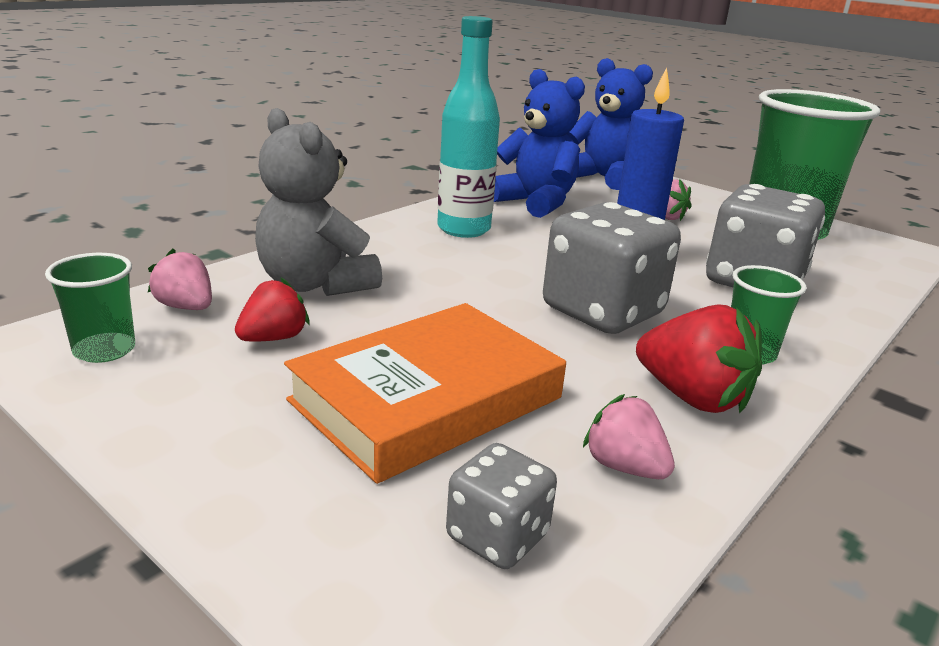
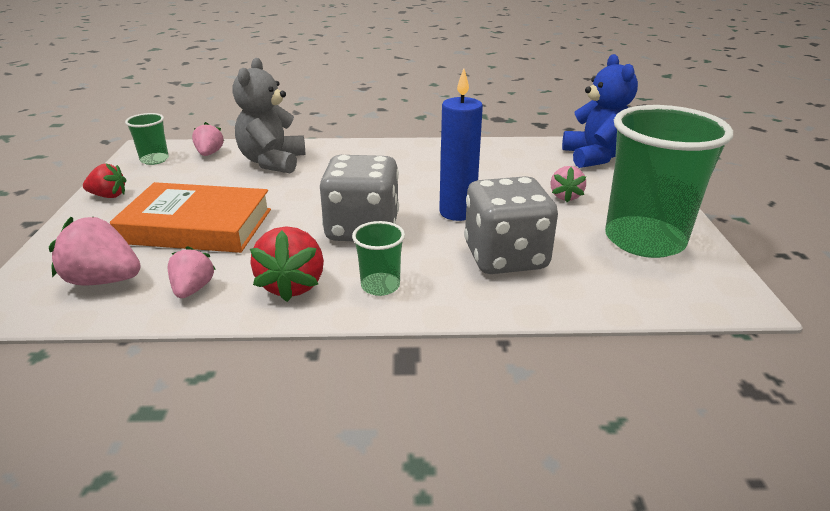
camera: 50 degrees right, 5 degrees up
(273, 338) = (207, 178): red strawberry -> red strawberry (109, 196)
(463, 229) = (406, 160): turquoise bottle -> none
(497, 536) = (104, 280): grey dice -> pink strawberry
(535, 203) = (493, 158): blue teddy bear -> none

